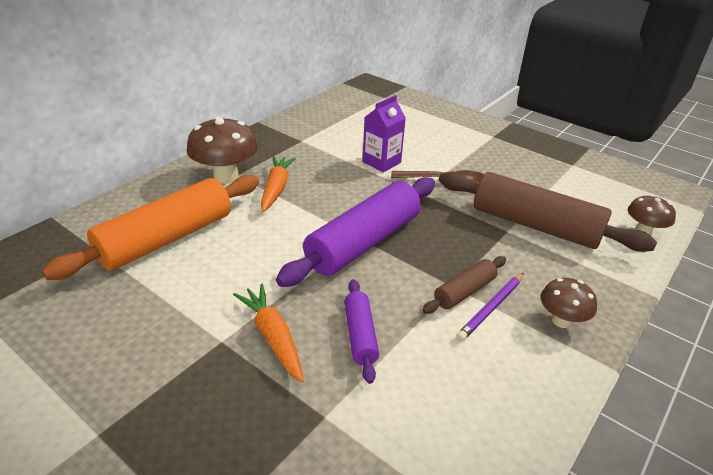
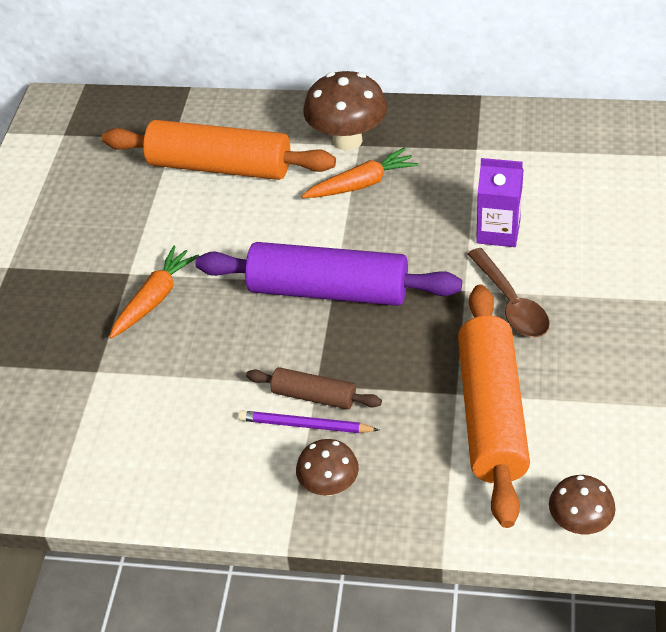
camera: 65 degrees right, 10 degrees up
(360, 335) = (196, 350): purple rolling pin -> none
(535, 225) = (491, 413): brown rolling pin -> orange rolling pin

